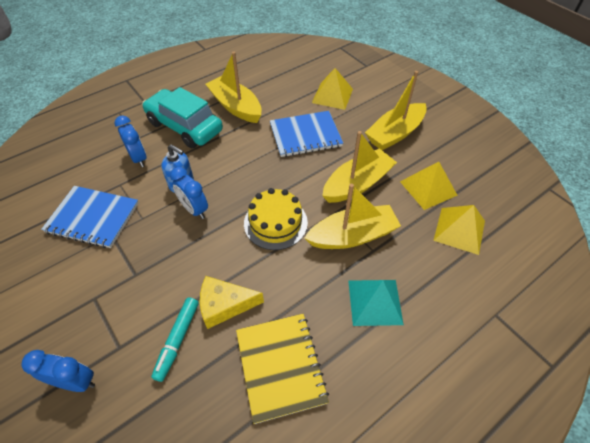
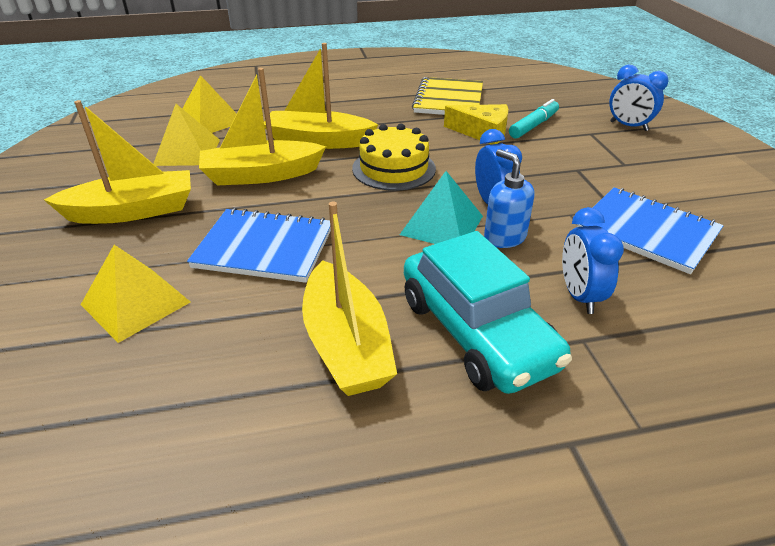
camera: 155 degrees left, 15 degrees down
(374, 302) = (343, 107): turquoise pyramid -> turquoise pyramid (442, 225)

